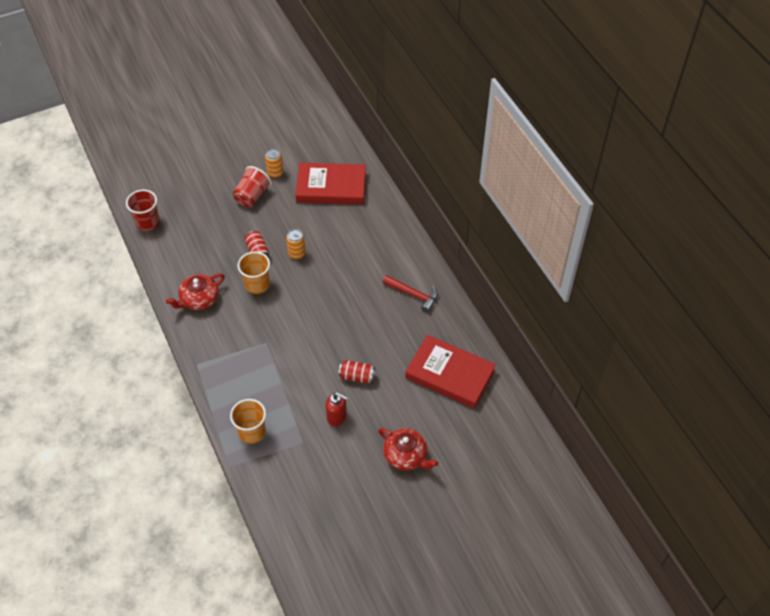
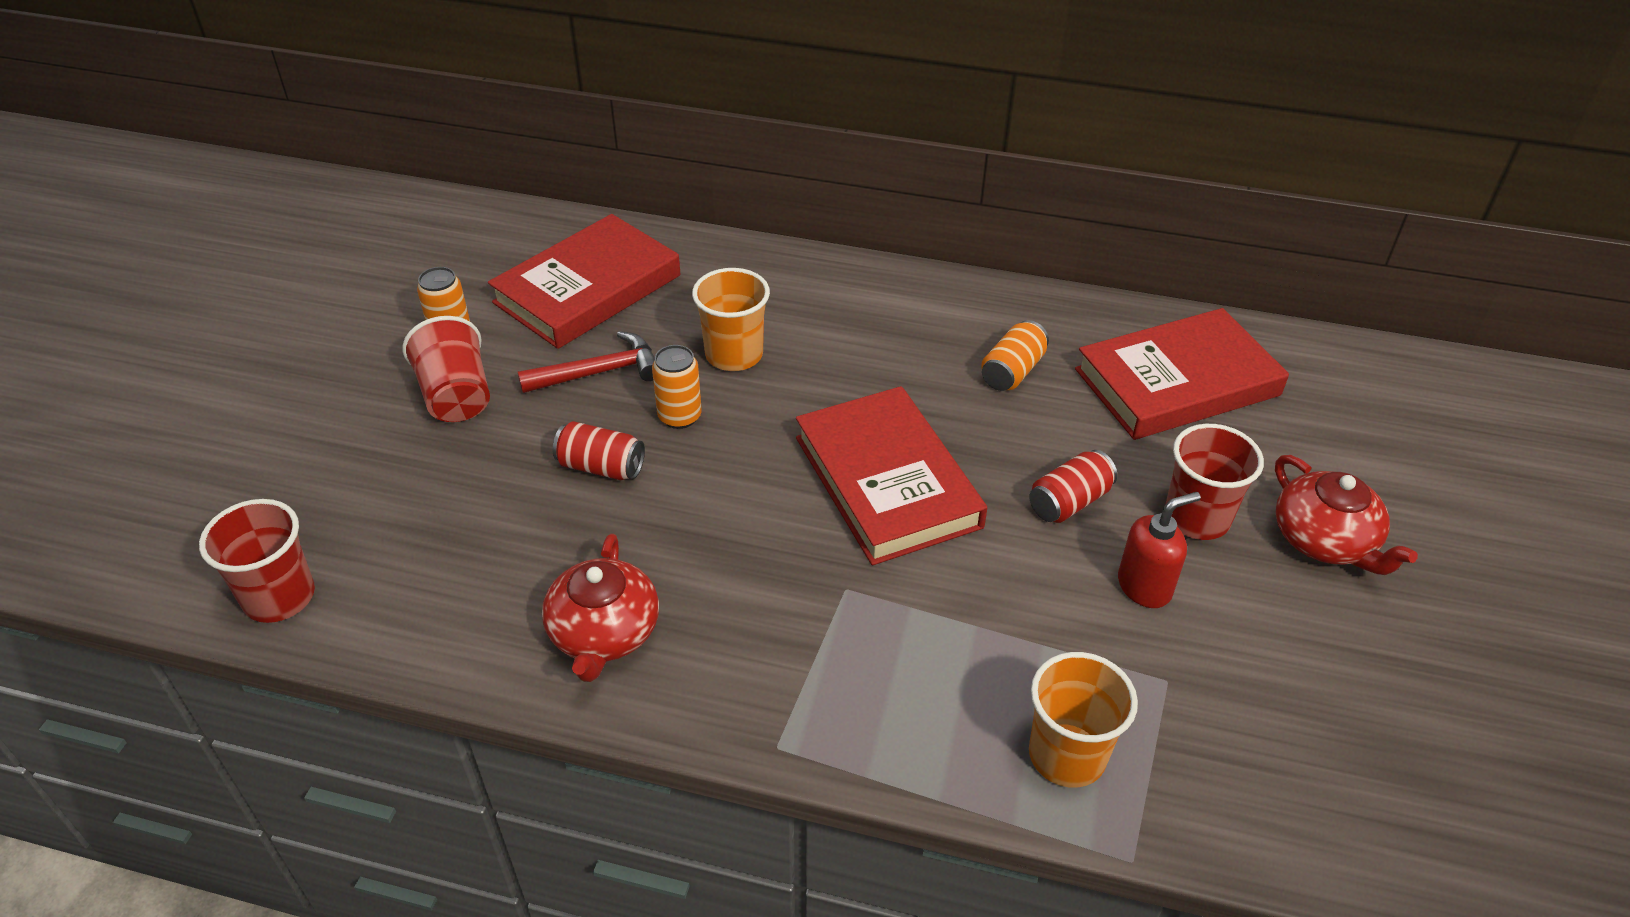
camera: 50 degrees left, 10 degrees down
(257, 284) = (682, 515): orange cup -> orange cup (734, 355)
(319, 324) = (887, 482): none -> red book
(382, 415) = (1197, 518): none -> red cup
(406, 456) = (1324, 540): red teapot -> red teapot turned 75 degrees clockwise
(407, 324) = (1012, 371): none -> orange can
(413, 295) = (953, 328): red hammer -> red hammer (599, 372)

